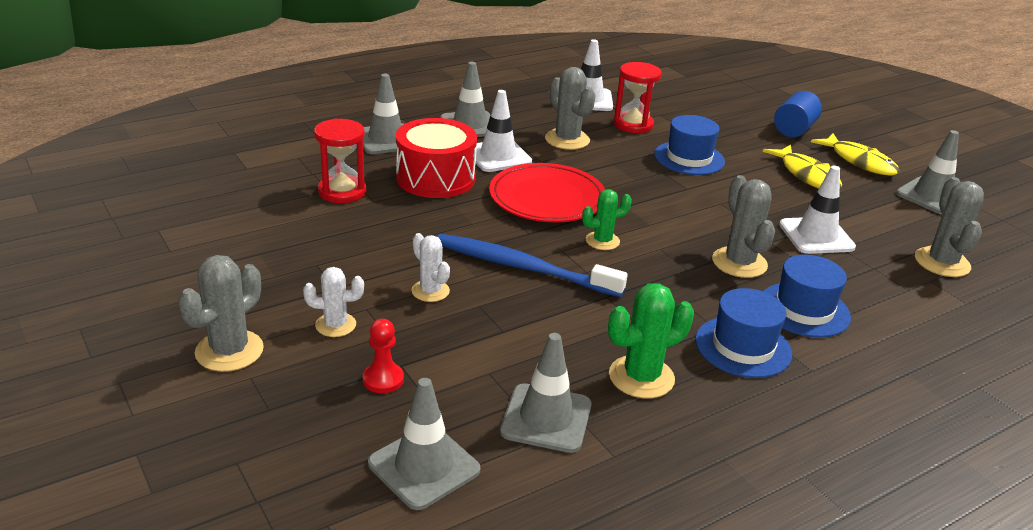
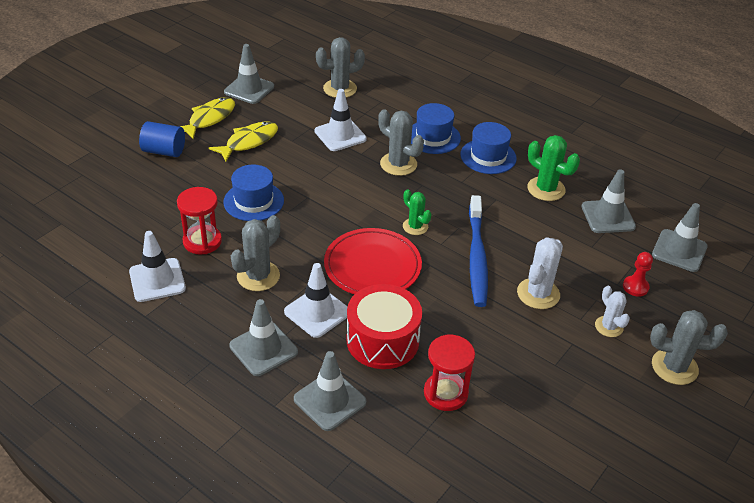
camera: 110 degrees left, 10 degrees up
(430, 291) = (538, 294): white cactus -> white cactus, size x1.56
(739, 263) = (398, 164): grey cactus -> grey cactus turned 75 degrees clockwise

